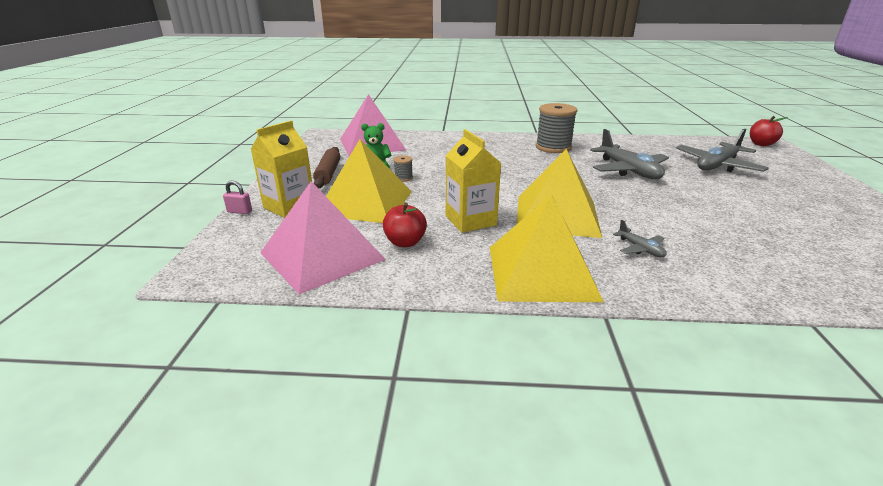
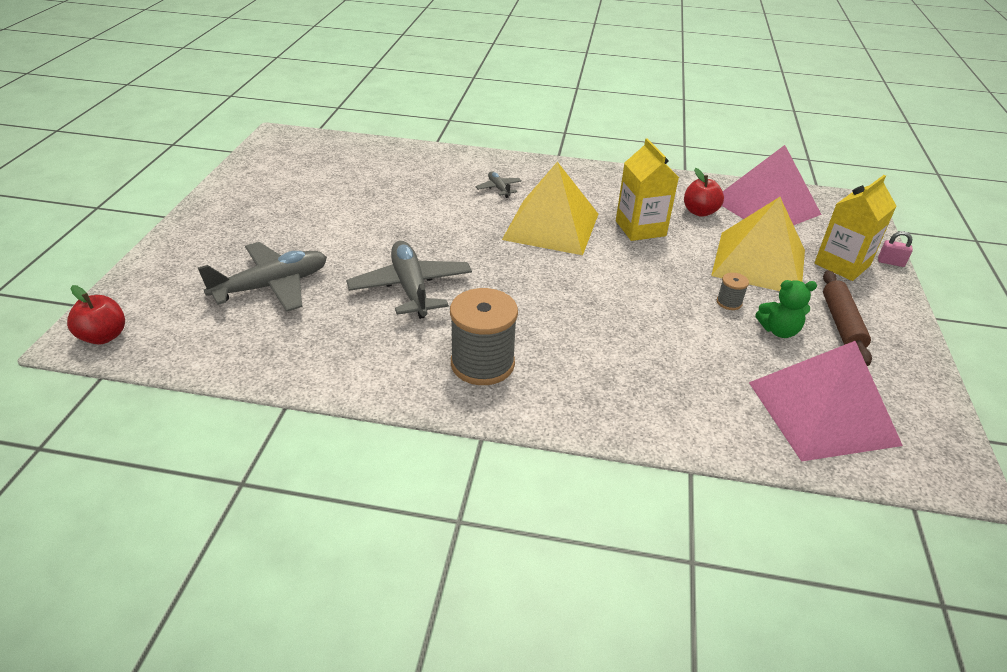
camera: 175 degrees left, 10 degrees up
(541, 272) = (589, 179): yellow pyramid -> none

